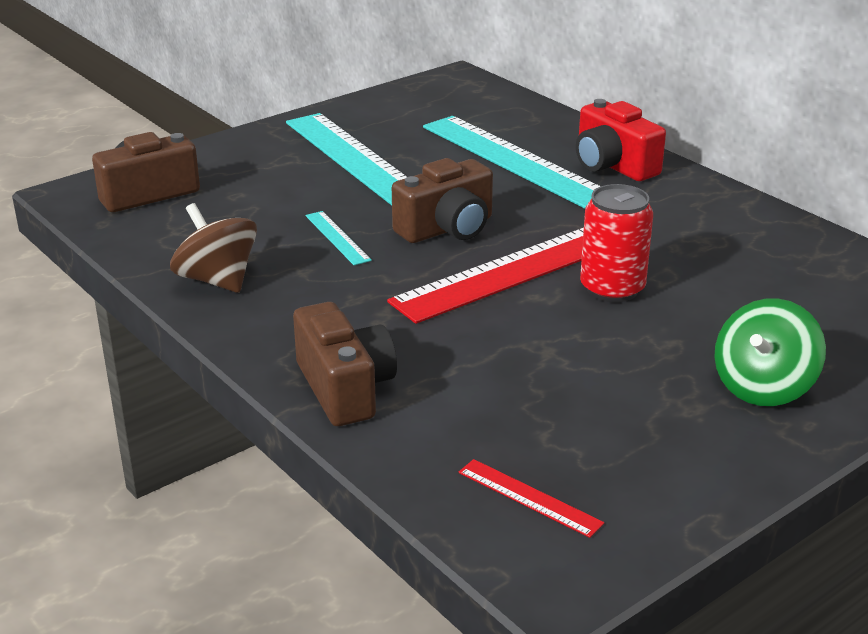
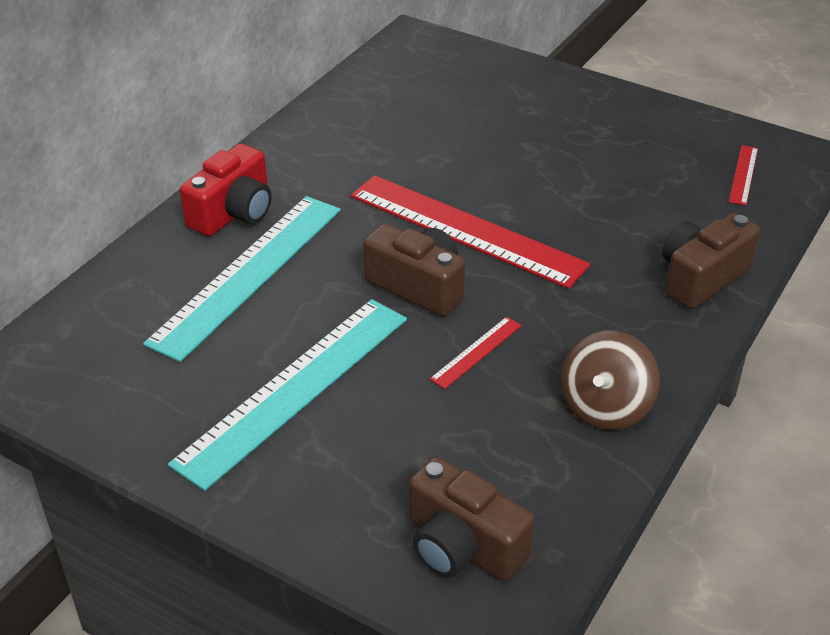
camera: 110 degrees left, 10 degrees up
(337, 237) = (476, 352): turquoise ruler -> red ruler
(612, 289) = (470, 180): red can -> none
(763, 387) = (557, 107): green spinning top -> none

